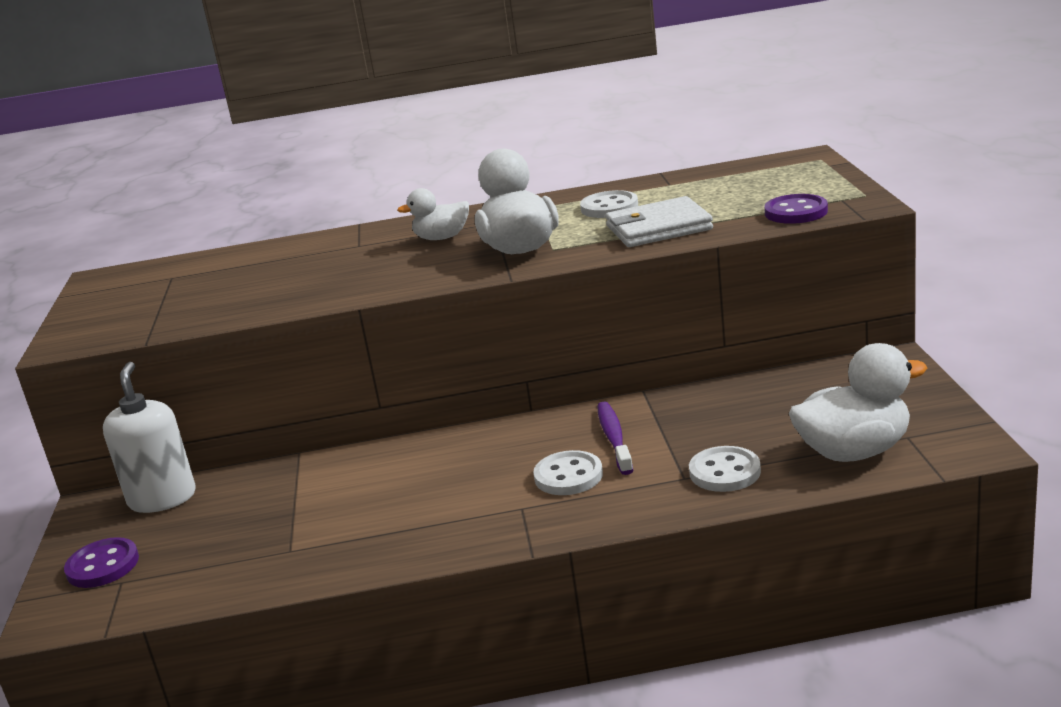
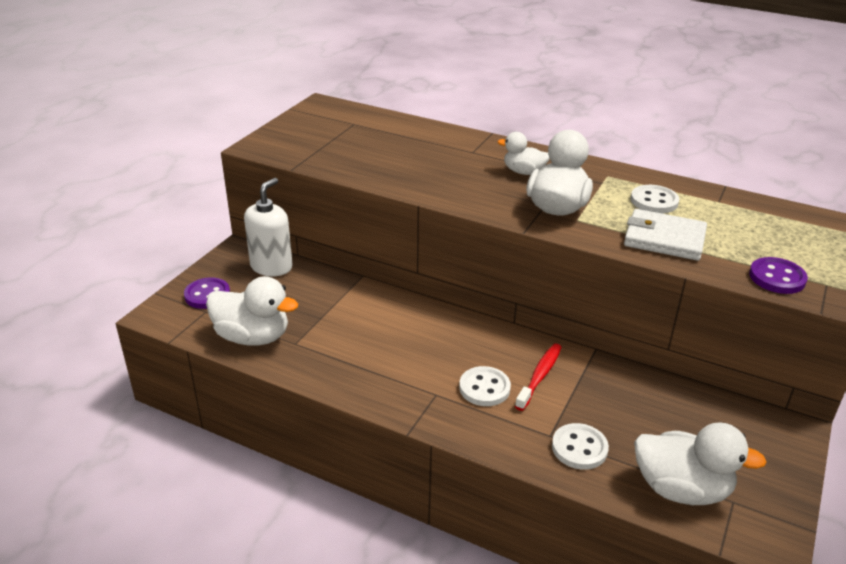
camera: 30 degrees right, 10 degrees up
(224, 572) = (253, 337): none -> white duck
(614, 438) = (540, 376): purple toothbrush -> red toothbrush

